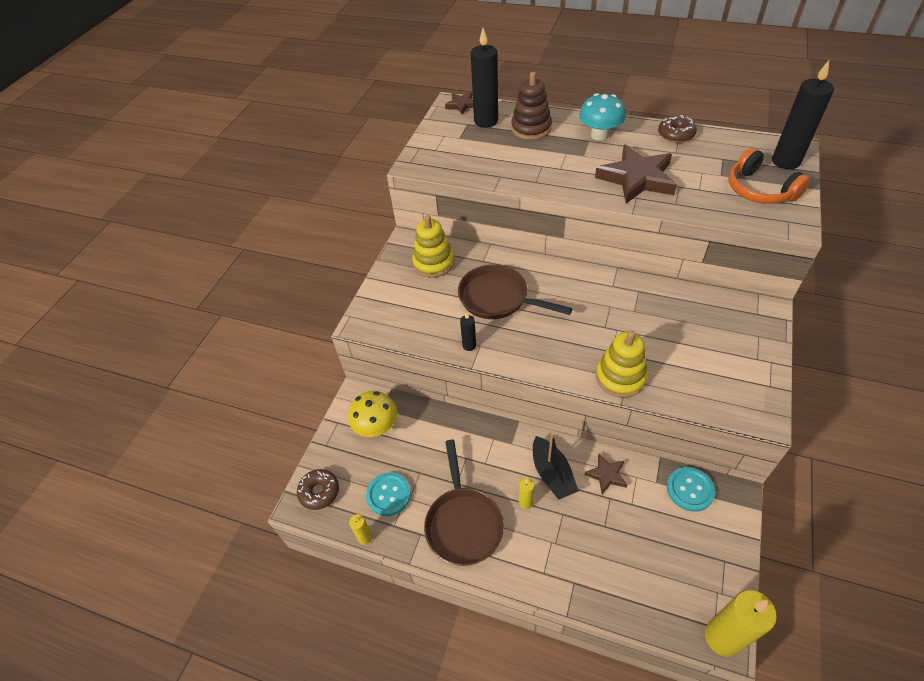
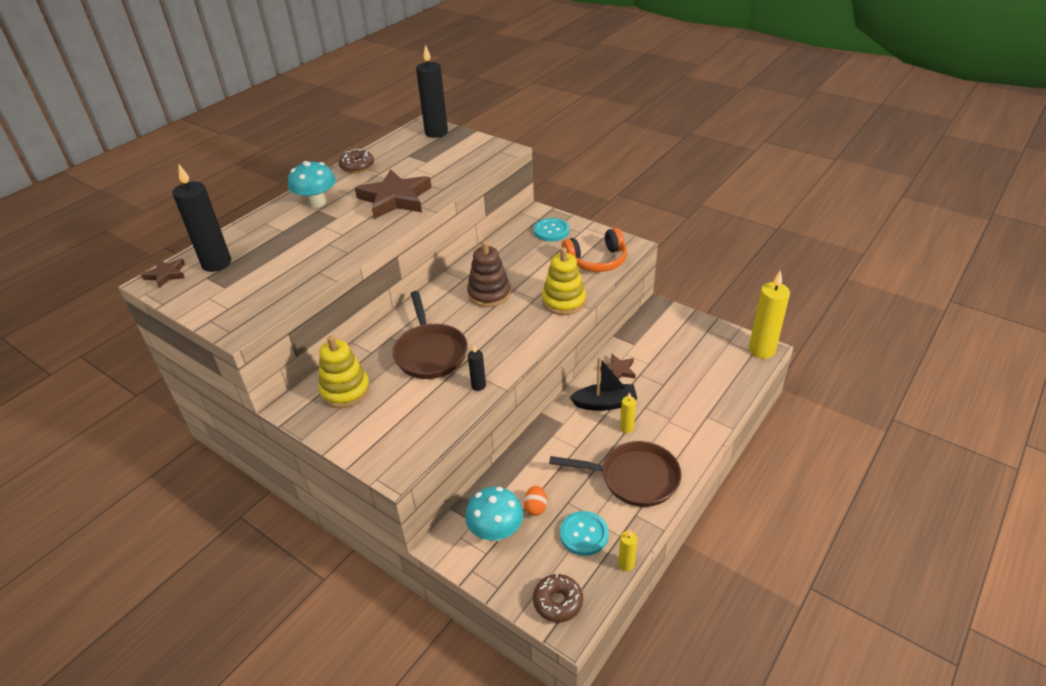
camera: 75 degrees left, 10 degrees down
(376, 427) = (496, 531): yellow mushroom -> turquoise mushroom
(407, 449) = (535, 507): none -> orange egg
(498, 298) = (430, 352): brown pan -> brown pan turned 60 degrees counterclockwise
(531, 128) = (263, 238): brown stacking toy -> brown stacking toy (489, 294)
(690, 489) = (646, 329): turquoise button -> turquoise button (551, 231)
(759, 190) = (457, 151): orange headphones -> orange headphones (597, 261)

